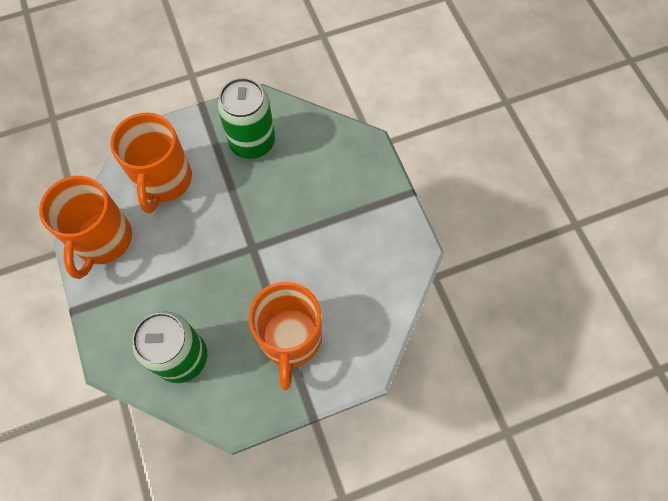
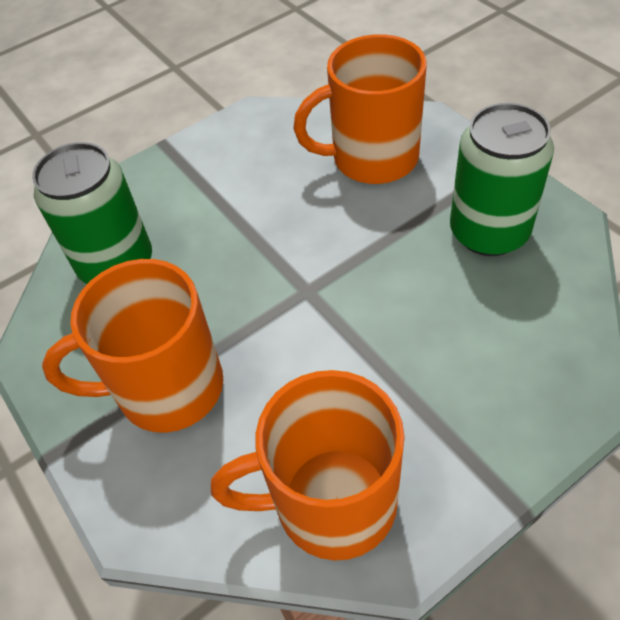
camera: 80 degrees right, 15 degrees down
(103, 240) = (261, 133): orange mug -> orange mug (331, 502)

